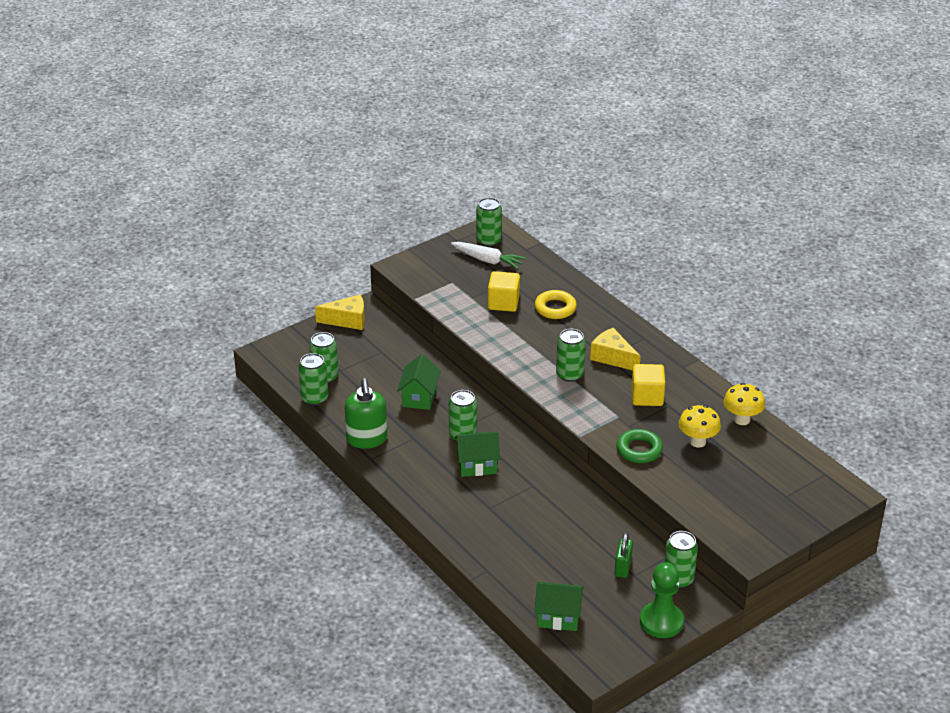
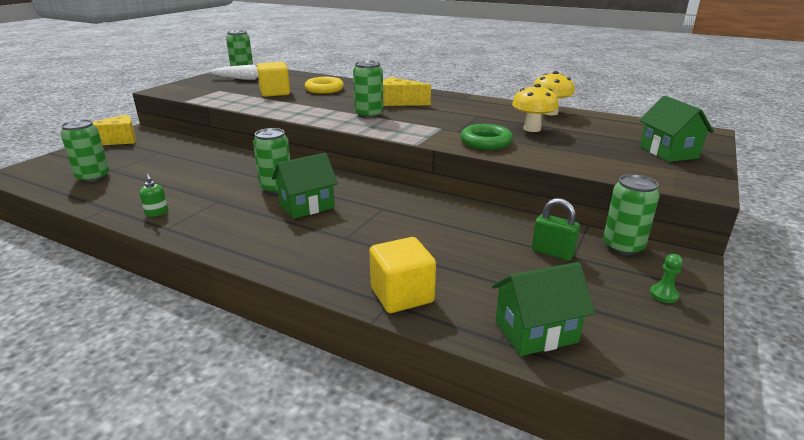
camera: 25 degrees left, 10 degrees down
(314, 398) = (80, 194): green can -> none
(367, 439) = (157, 213): green soap dispenser -> green soap dispenser, size x0.42
(419, 397) = (213, 172): green house -> green house (668, 152)
(623, 567) = (552, 252): green padlock -> green padlock turned 45 degrees counterclockwise
(647, 397) = (453, 115): yellow cube -> yellow cube (402, 295)
(661, 621) = (663, 295): green pawn -> green pawn, size x0.41

